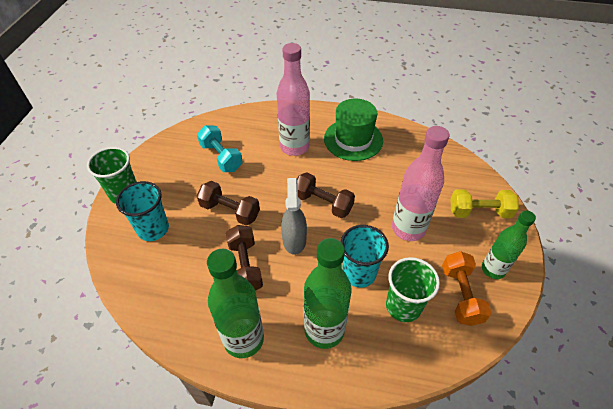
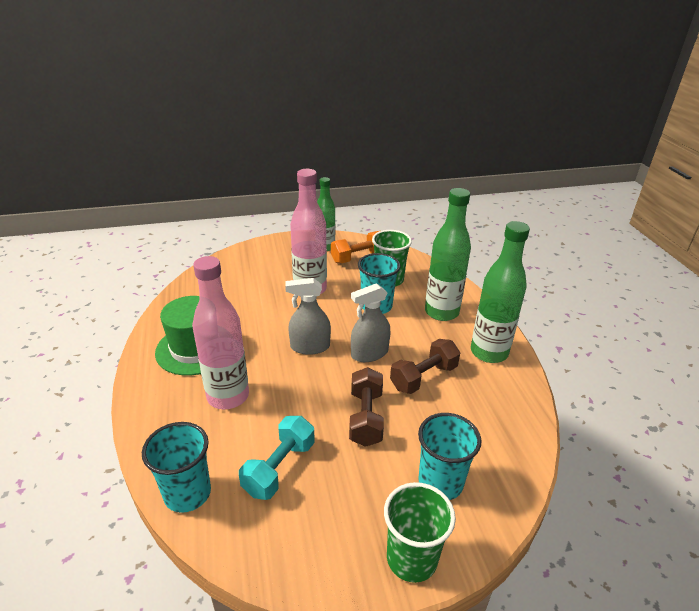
camera: 115 degrees left, 15 degrees down
(231, 119) = (187, 493): none -> turquoise cup
(323, 203) = (310, 347): brown dumbbell -> grey spray bottle
(479, 212) = (268, 257): yellow dumbbell -> none

